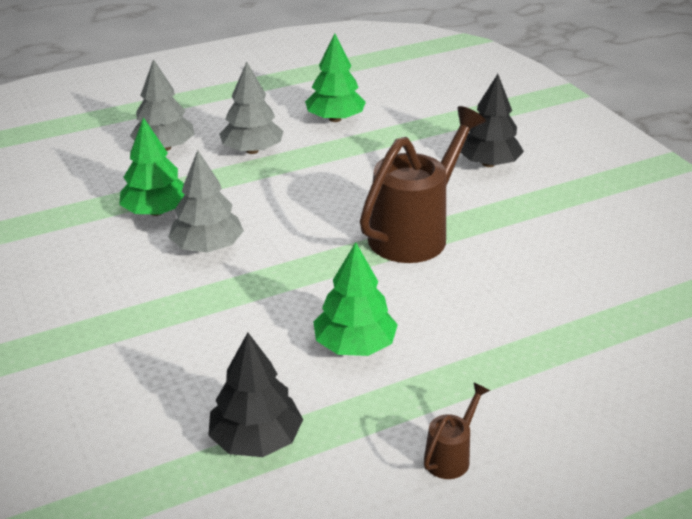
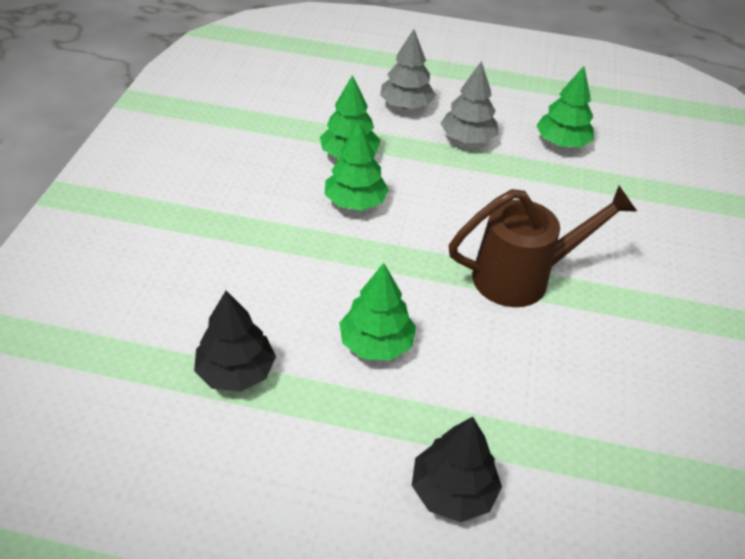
camera: 35 degrees right, 10 degrees up
(207, 247) = (355, 202): grey tree -> green tree
(450, 456) = (350, 480): brown watering can -> none
(488, 163) = (654, 249): black tree -> black tree (452, 491)

